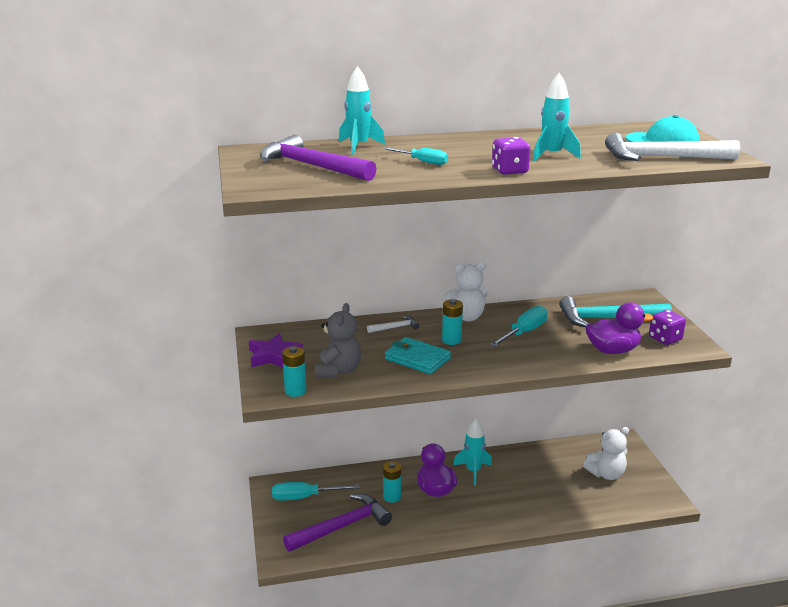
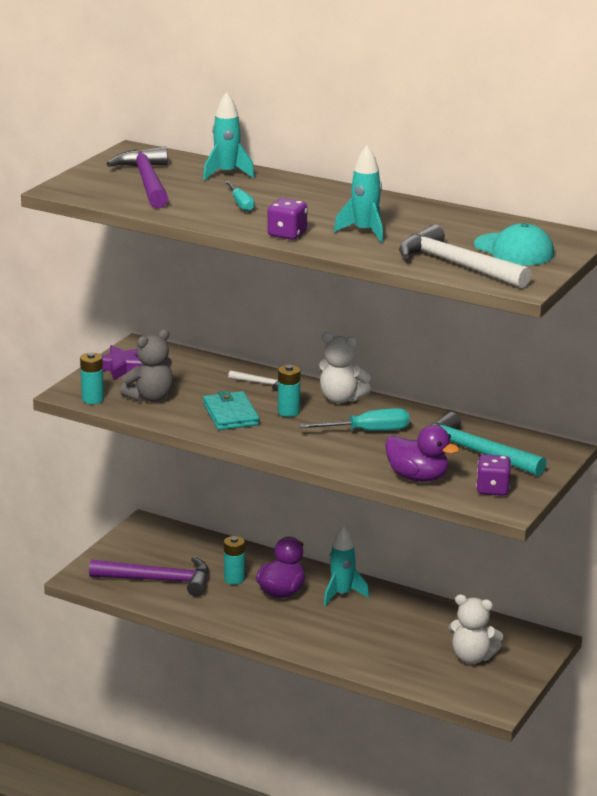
camera: 40 degrees right, 0 degrees up
(304, 497) = (159, 545): turquoise screwdriver -> none

